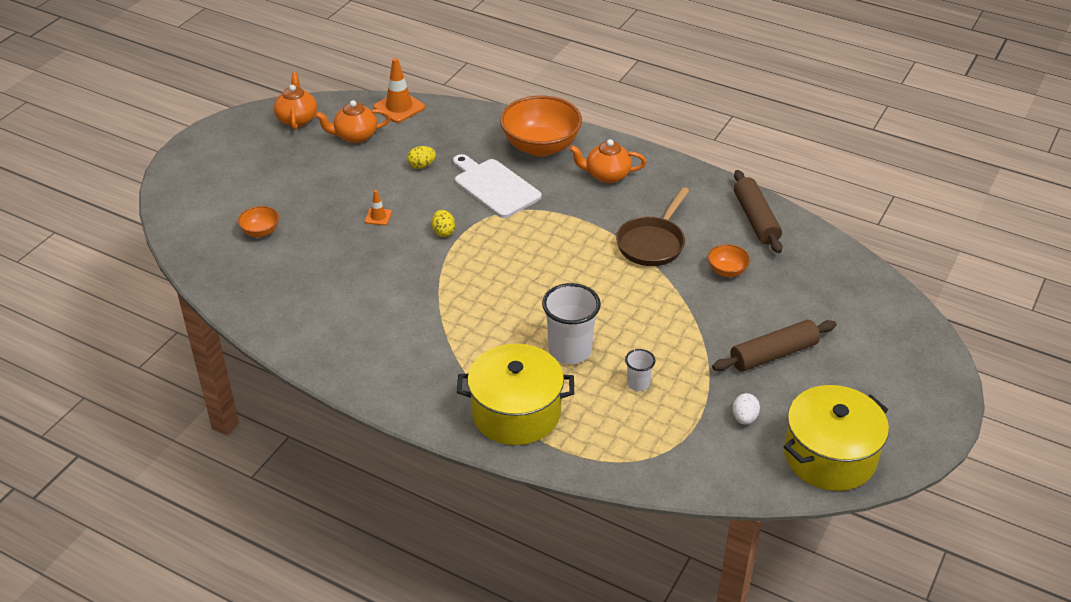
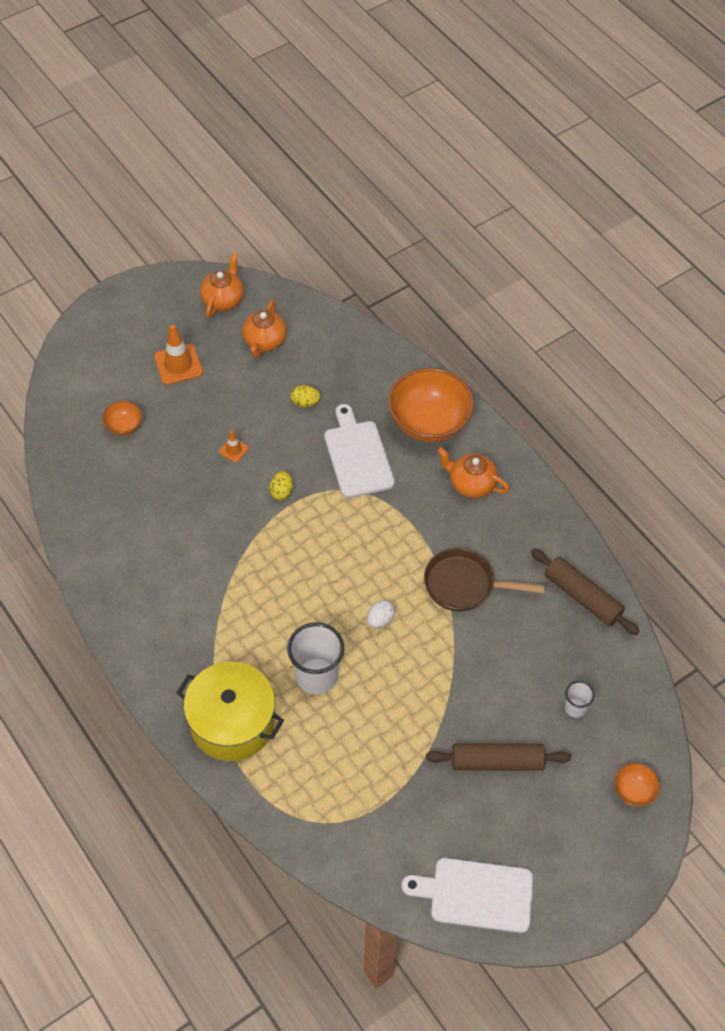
camera: 25 degrees right, 15 degrees up
(355, 136) = (264, 341): orange teapot -> orange teapot turned 90 degrees counterclockwise
(399, 107) = (324, 320): orange traffic cone -> orange traffic cone (178, 364)
(638, 383) = (355, 739): white cup -> white cup (575, 708)
(652, 243) = (465, 585): brown pan -> brown pan turned 45 degrees clockwise
(727, 271) = (514, 648): orange bowl -> orange bowl (634, 791)
(744, 418) = (426, 819): white egg -> white egg (380, 620)
(755, 219) = (582, 597): brown rolling pin -> brown rolling pin turned 60 degrees counterclockwise
(829, 456) = (476, 894): yellow pot -> white cutting board

